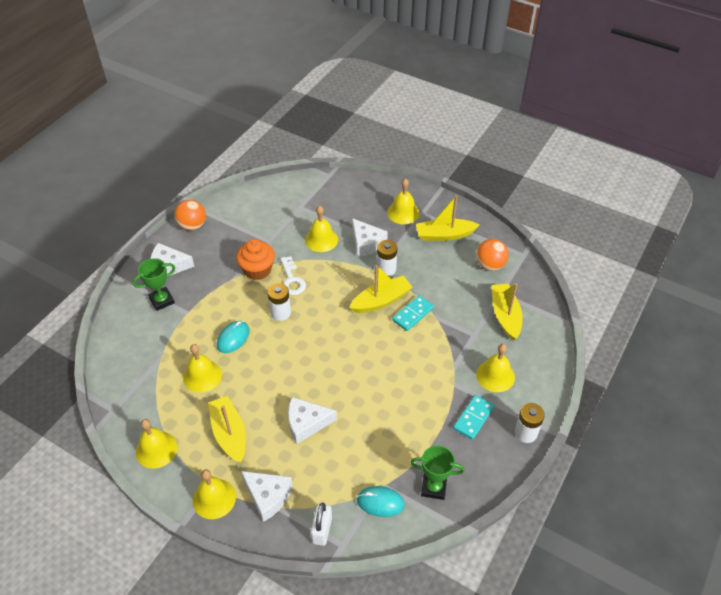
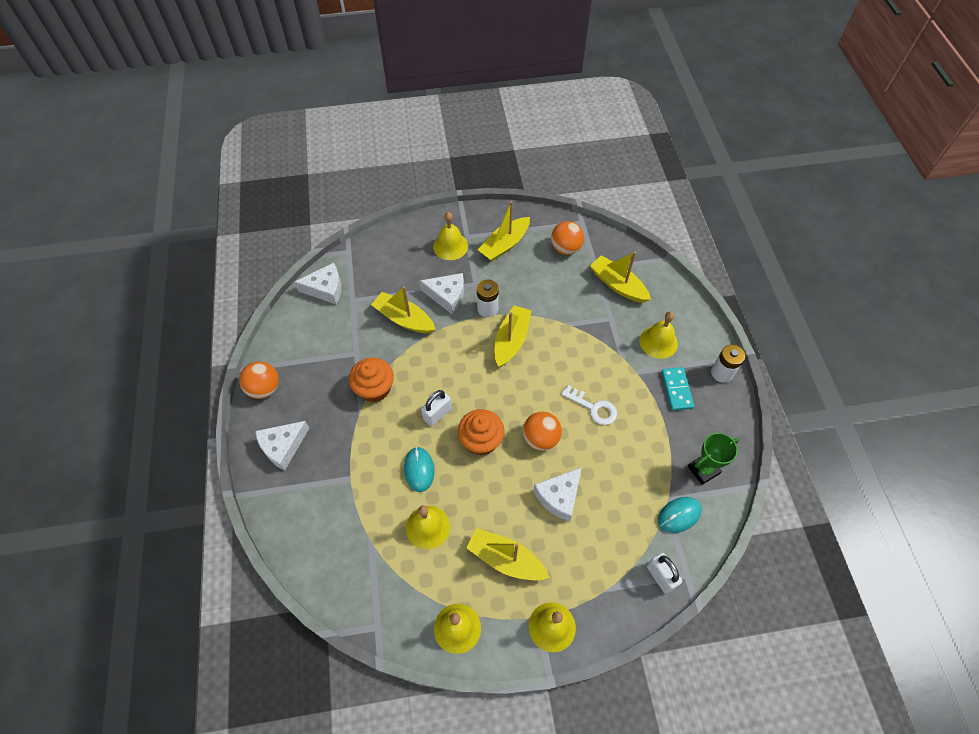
camera: 40 degrees left, 10 degrees up
(162, 300) = (312, 485): green trophy -> none
(268, 496) = (592, 585): white cheese -> white cheese (325, 289)
(280, 313) = (437, 414): white battery -> white padlock
(292, 280) = (416, 376): white key -> white key (593, 408)
(292, 349) = (481, 440): none -> orange cupcake
(321, 239) = (404, 319): yellow bell -> yellow boat
(334, 377) = (540, 438): none -> orange ball
(413, 314) = (548, 334): turquoise domino -> none

